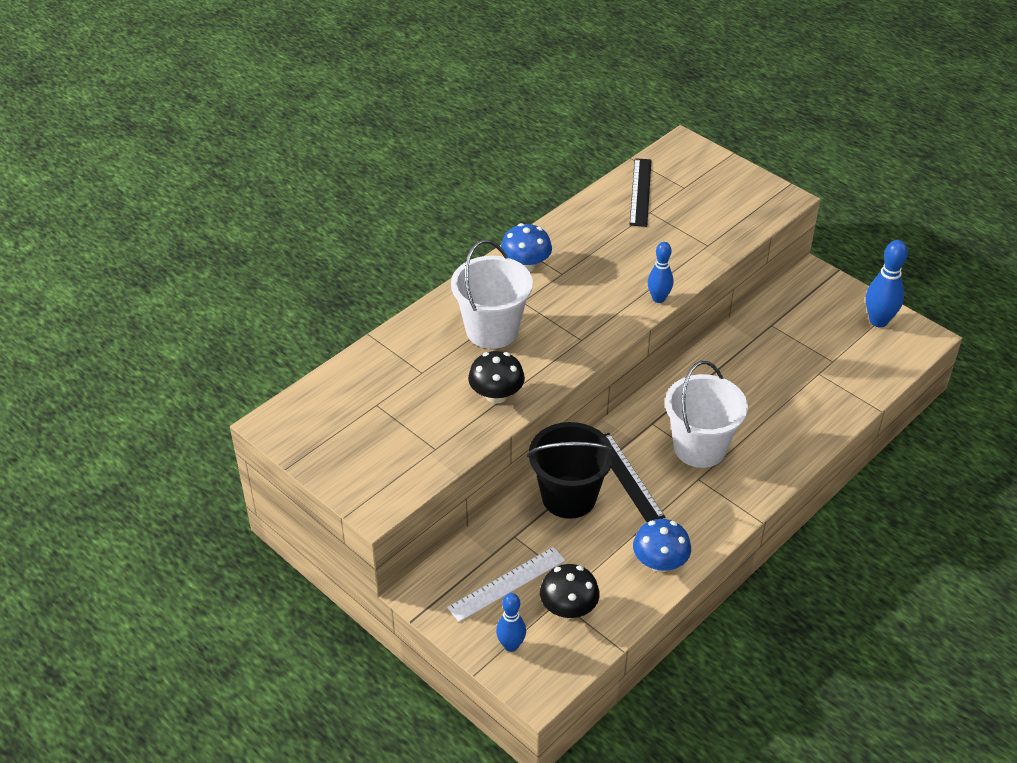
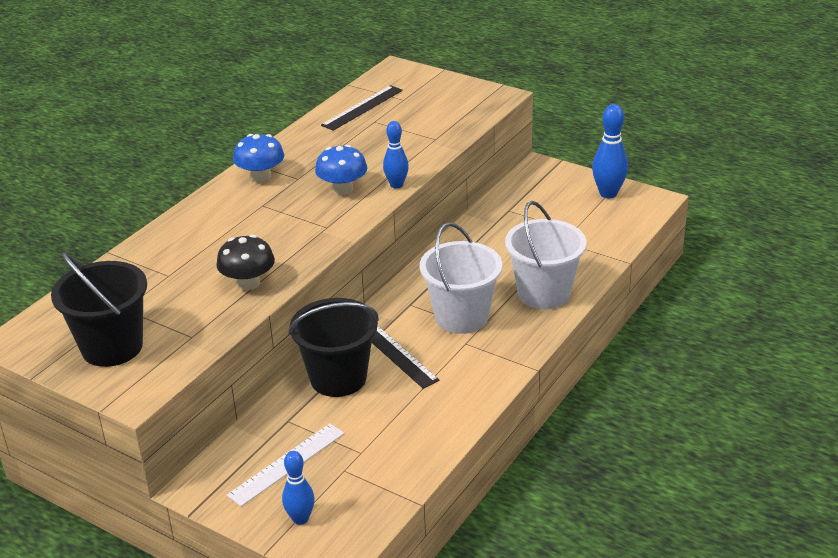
camera: 10 degrees left, 10 degrees down
(361, 448) = (112, 347): none -> black bucket
(492, 330) = (235, 231): white bucket -> white bucket (544, 293)
(568, 609) = (355, 475): black mushroom -> none
(640, 192) = (362, 108): black ruler -> black ruler turned 45 degrees clockwise
(660, 563) = (442, 420): blue mushroom -> blue mushroom (342, 189)

